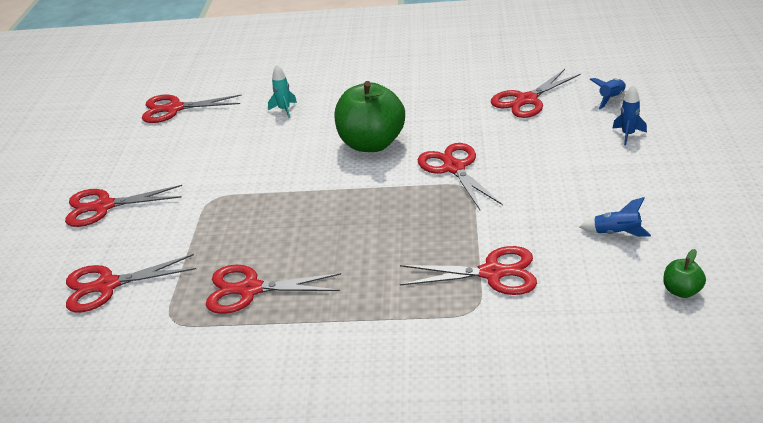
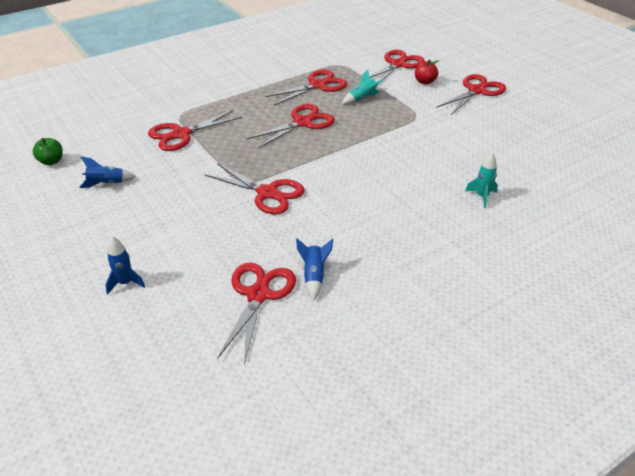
camera: 140 degrees right, 5 degrees up
(128, 242) = (425, 82): none -> red apple
(174, 109) = (576, 164): red scissors -> red scissors (303, 122)
(230, 245) = (362, 98): none -> turquoise rocket
(372, 144) = (359, 191): green apple -> none
(611, 98) = (162, 333): blue rocket -> blue rocket (314, 276)

